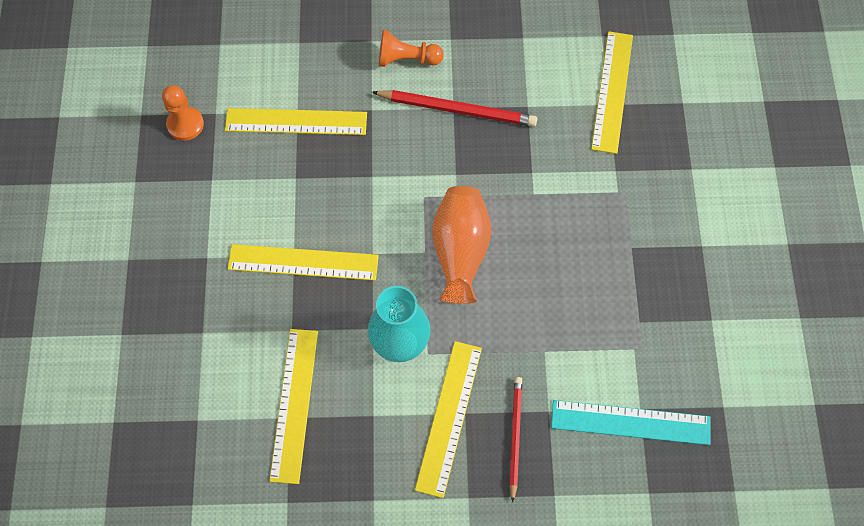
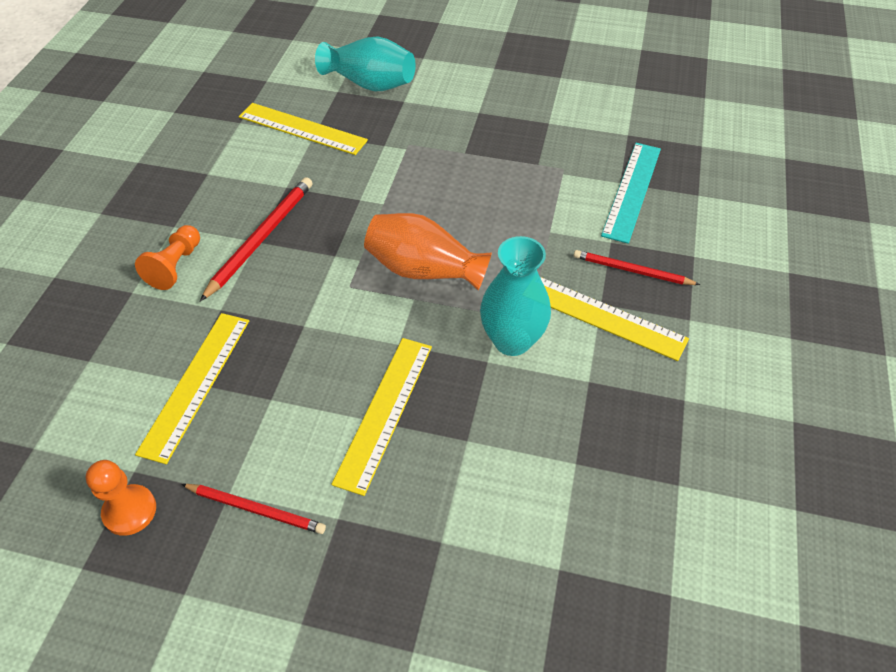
camera: 75 degrees left, 15 degrees down
(202, 201) = (255, 509): none -> red pencil
(294, 404) = (560, 455): yellow ruler -> none
(706, 129) = (370, 84): none -> turquoise vase

